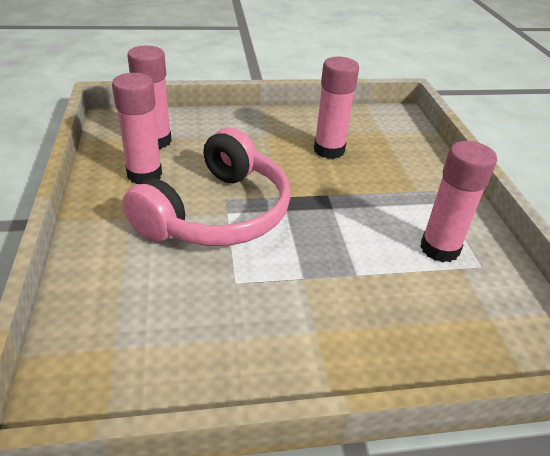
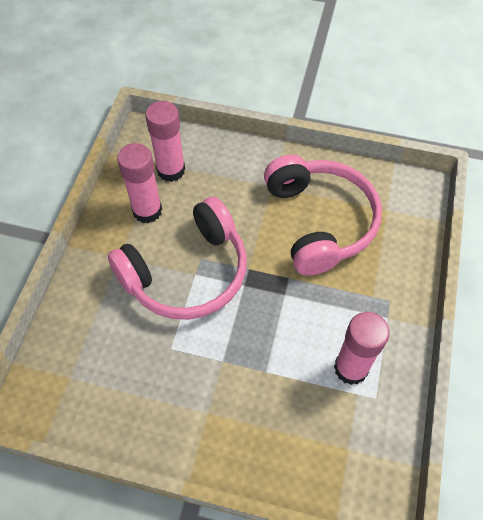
camera: 25 degrees right, 20 degrees up
(329, 150) = (319, 222): pink glue stick -> pink headphones

